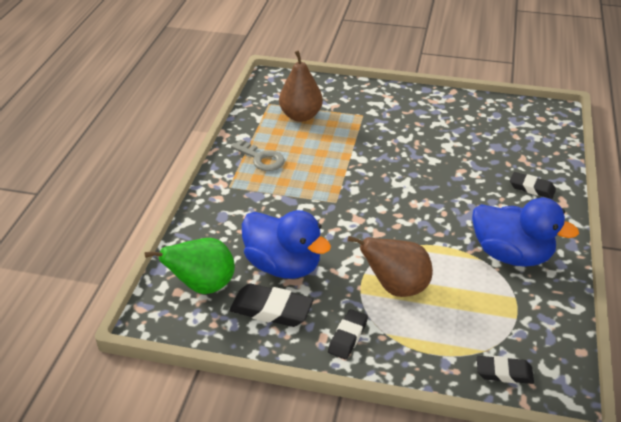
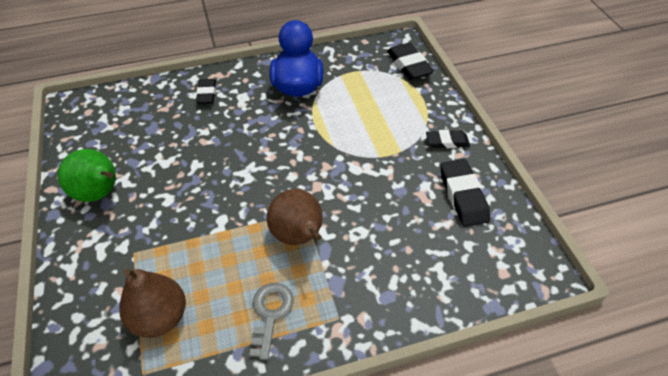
camera: 120 degrees left, 10 degrees up
(203, 286) = (481, 257): green pear -> green pear (100, 193)
(283, 265) = (412, 211): blue duck -> none
(396, 287) = (378, 134): brown pear -> brown pear (298, 236)
(504, 372) = (409, 65): black eraser -> black eraser, size x1.54

